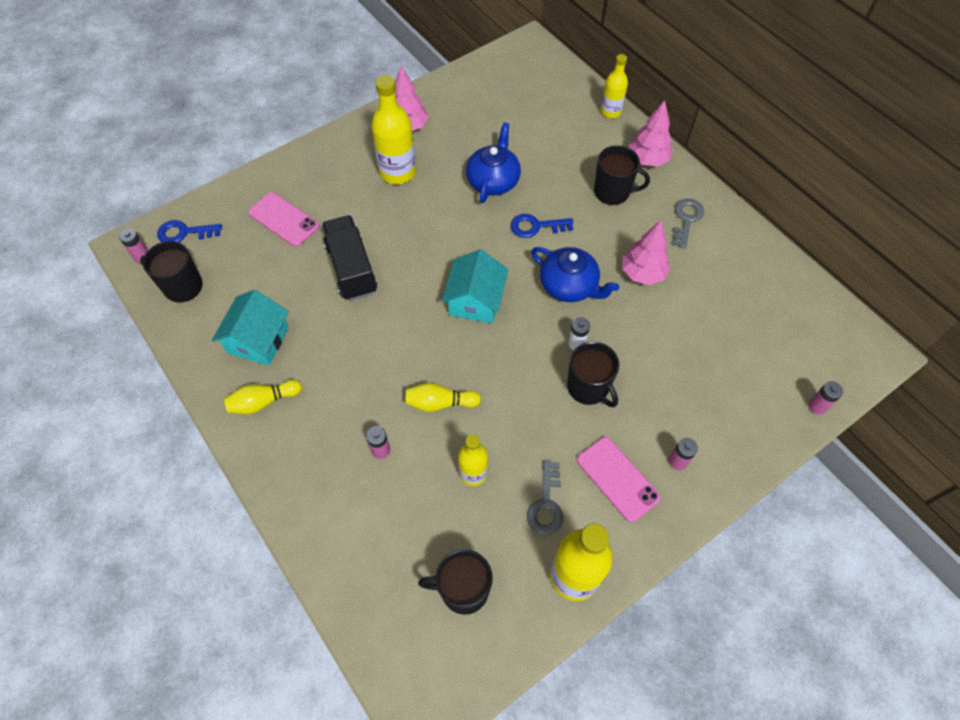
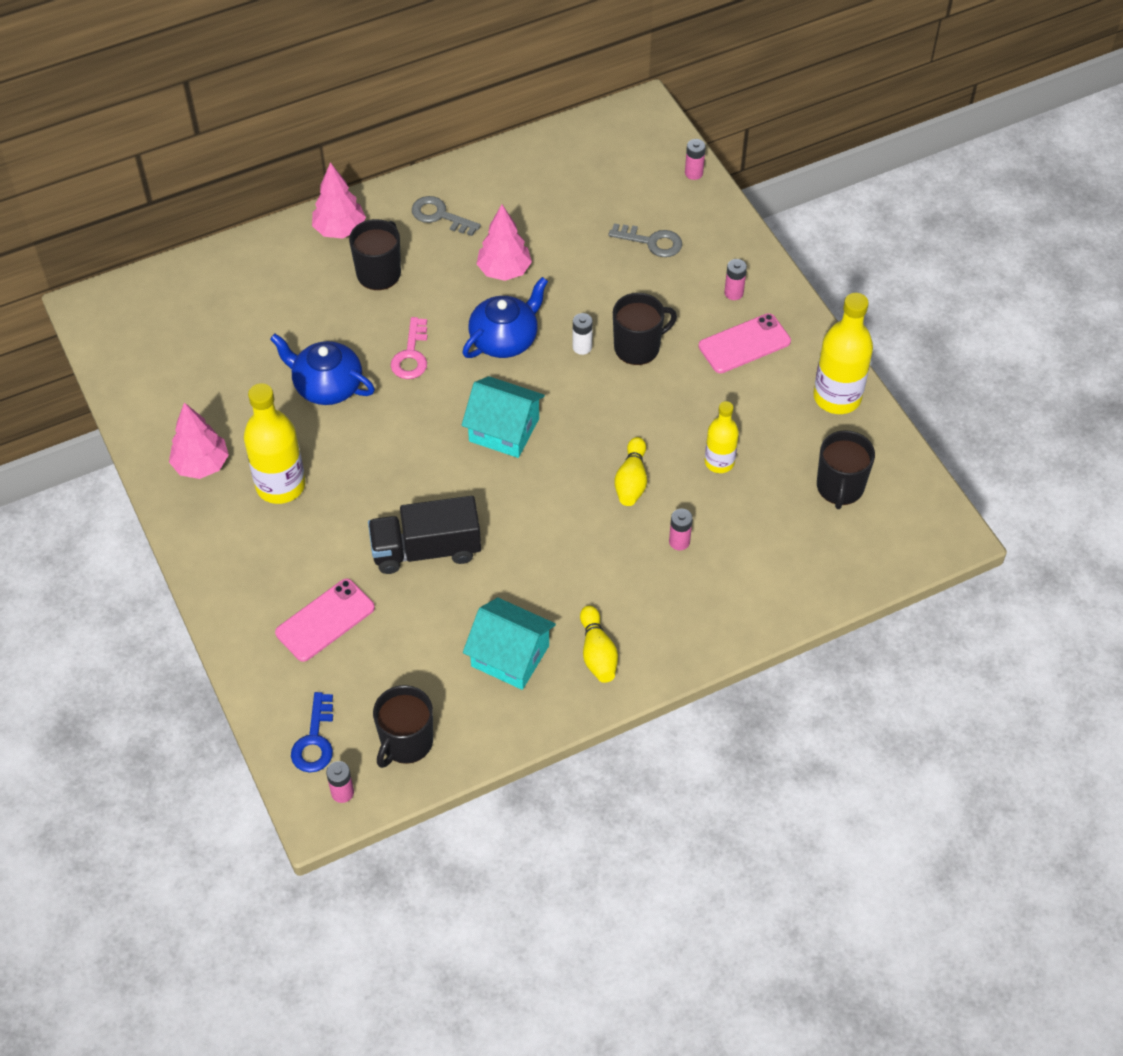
camera: 80 degrees left, 5 degrees down
(536, 226) = (411, 355): blue key -> pink key
(546, 503) = (762, 406): grey key -> grey key (651, 242)
(610, 111) = (248, 248): yellow bottle -> none

